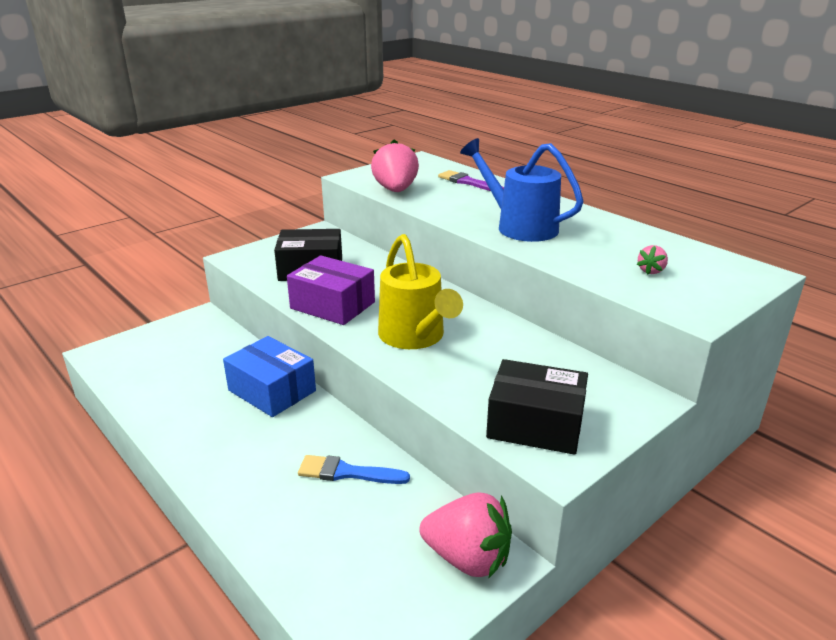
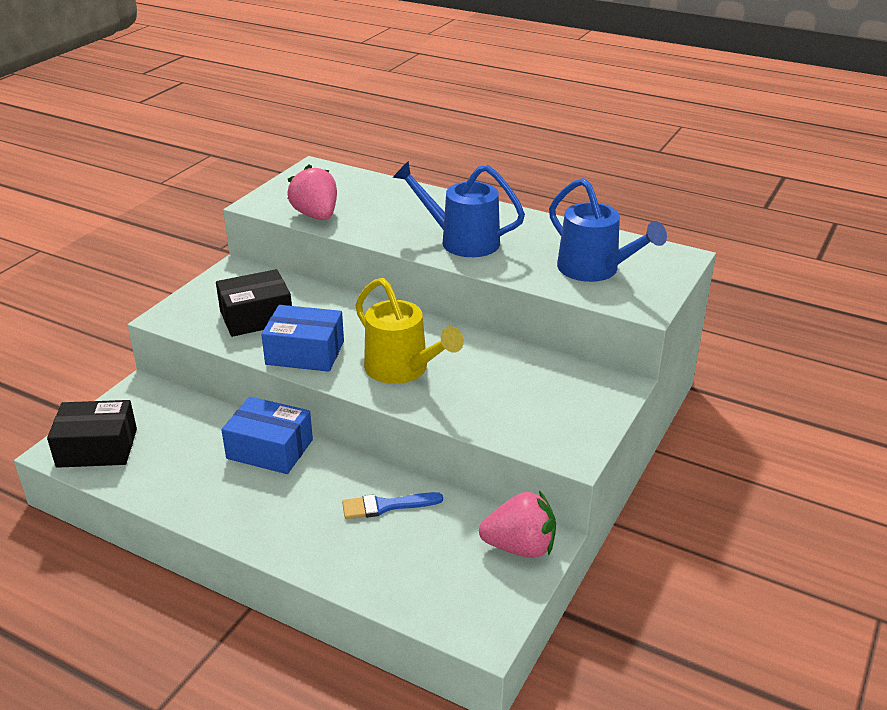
camera: 20 degrees left, 5 degrees up
(332, 305) = (305, 353): purple box -> blue box
(468, 182) = (382, 193): purple brush -> none
(535, 424) = (544, 427): black box -> black box (97, 448)
(651, 271) = (595, 270): pink strawberry -> blue watering can

